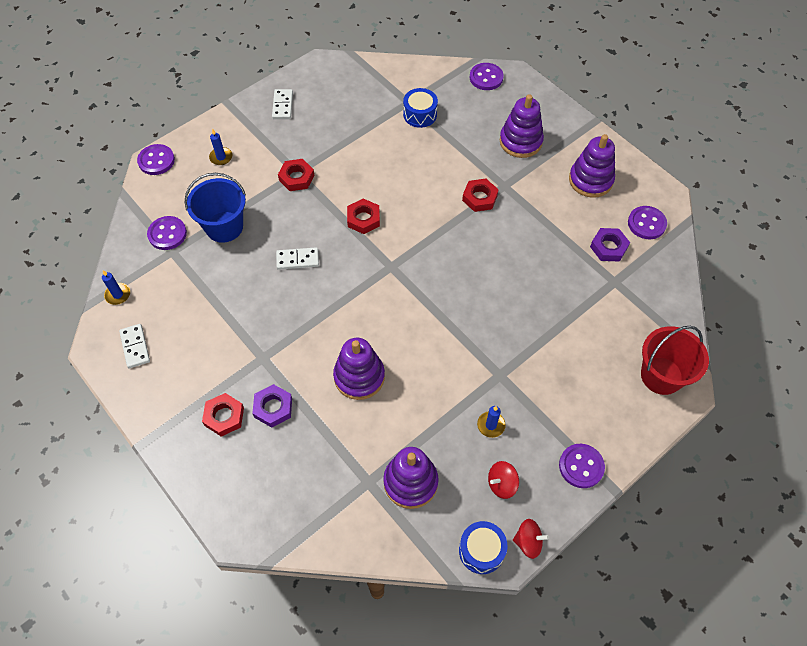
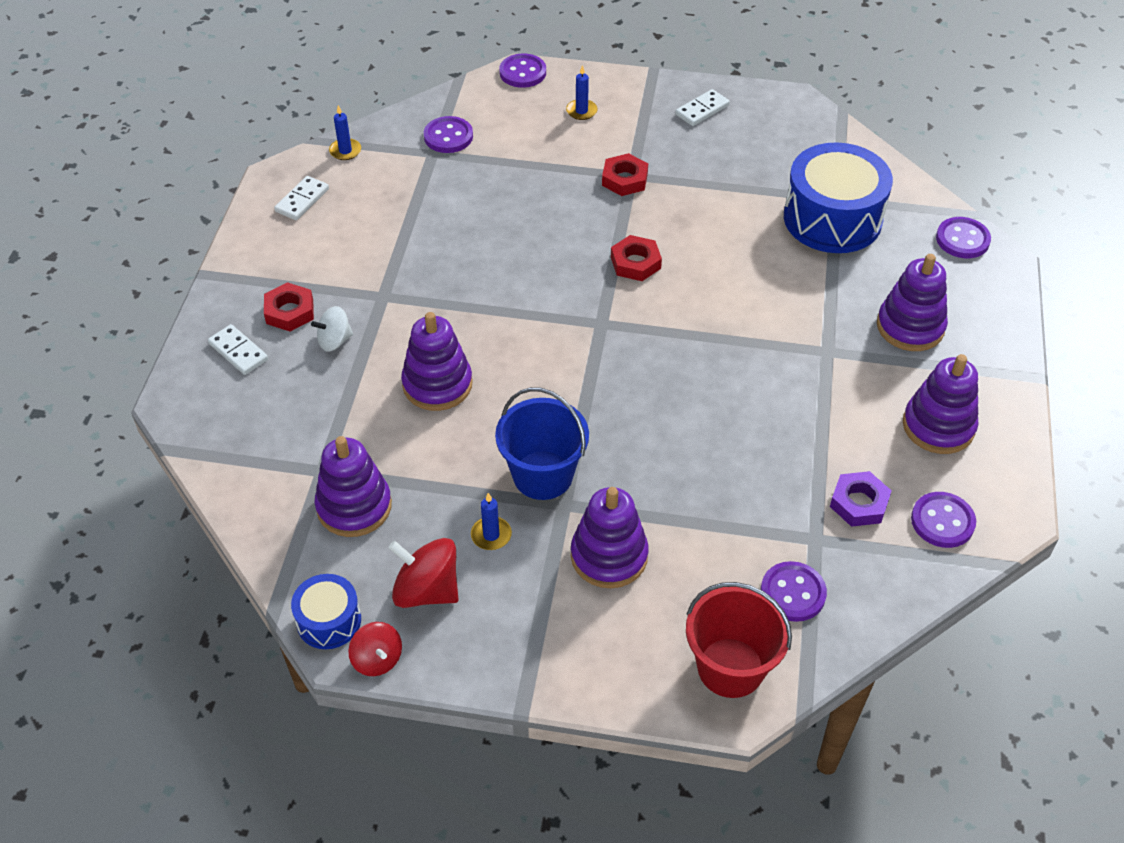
camera: 50 degrees right, 10 degrees down
(224, 227) = (502, 168): blue bucket -> blue bucket (543, 475)
(273, 407) = (334, 341): purple nut -> white spinning top
(297, 260) = (525, 246): white domino -> white domino (238, 352)
(420, 114) = (832, 218): blue drum -> blue drum, size x1.94
(480, 198) = (782, 340): red nut -> none
(502, 484) = (426, 590): red spinning top -> red spinning top, size x1.59
(551, 379) = (609, 556): none -> purple stacking toy
(581, 466) = (521, 655): purple button -> purple button (793, 593)

